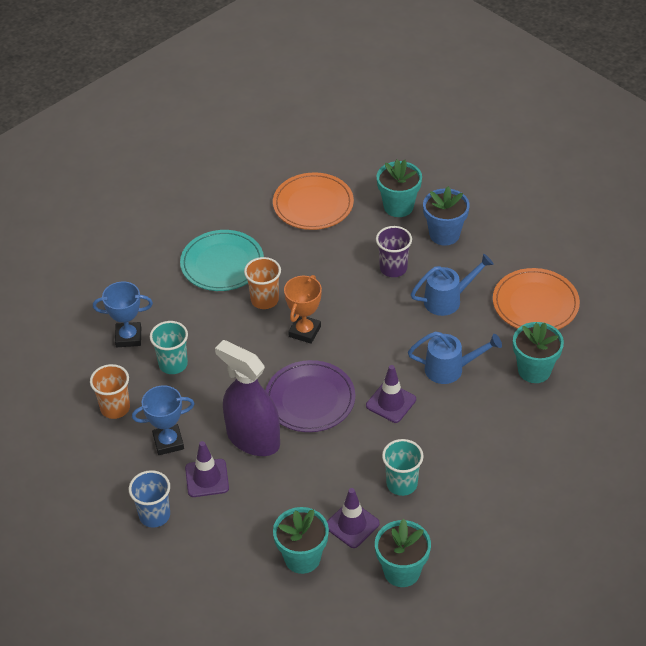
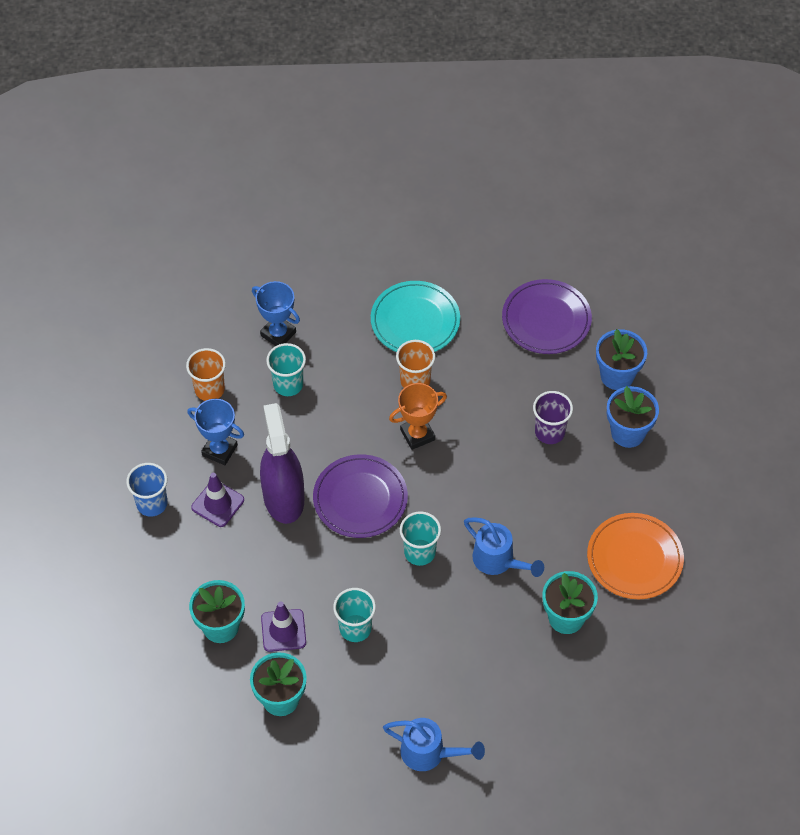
camera: 40 degrees right, 10 degrees up
(313, 204) = (546, 319): orange plate -> purple plate
(391, 402) = (419, 552): purple traffic cone -> turquoise cup
(398, 206) = (617, 376): turquoise flower pot -> blue flower pot
(447, 300) = (563, 496): blue watering can -> blue watering can (429, 753)

